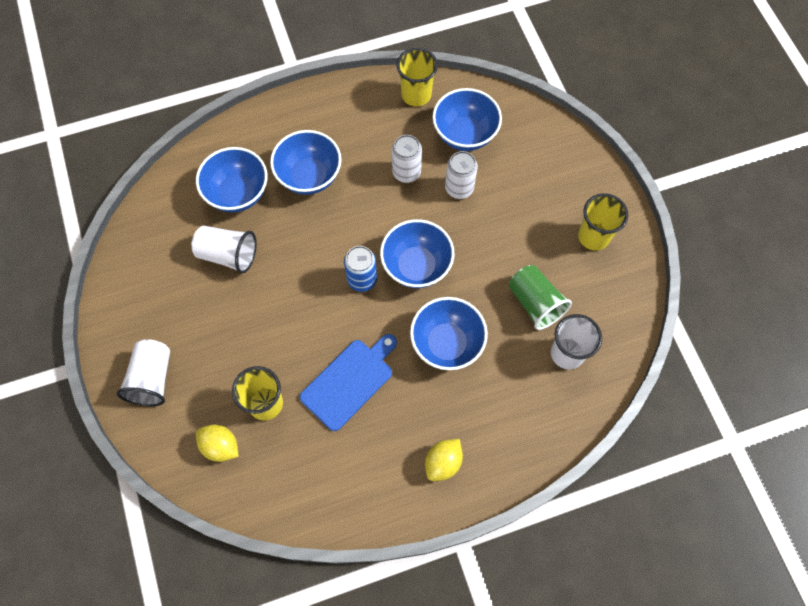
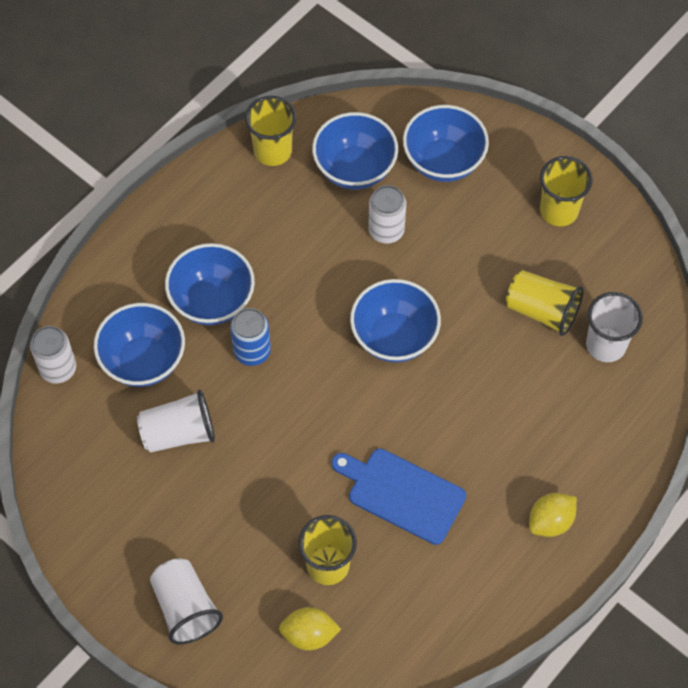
camera: 30 degrees left, 5 degrees down
(349, 381) = (402, 494): blue cutting board -> blue cutting board turned 75 degrees counterclockwise
(362, 279) = (345, 381): blue can -> blue can (252, 351)
(406, 172) = (318, 242): white can -> white can (58, 369)
(443, 462) = (550, 521): yellow lemon -> yellow lemon turned 45 degrees clockwise
(447, 343) = (478, 400): blue bowl -> blue bowl (443, 161)
(535, 303) = (542, 311): green cup -> yellow cup

